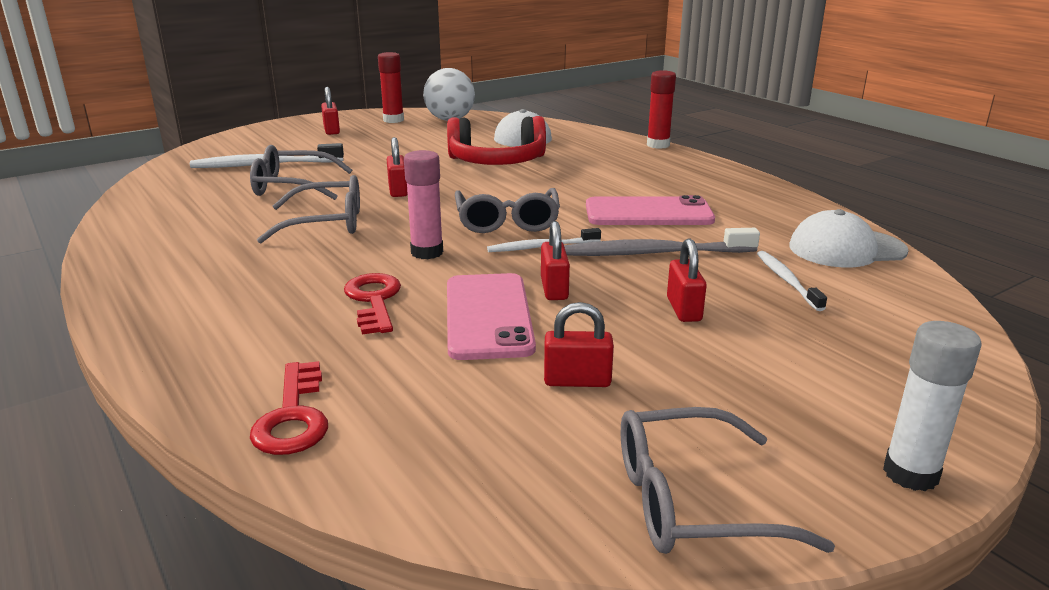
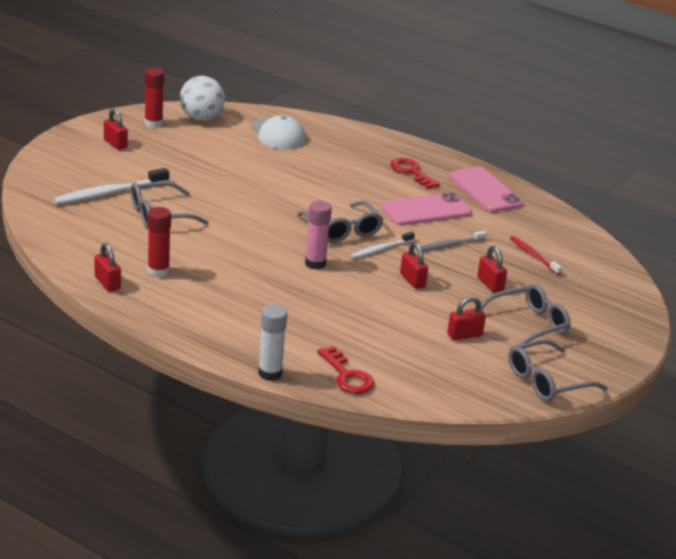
camera: 25 degrees left, 5 degrees up
(327, 223) = (225, 247): grey glasses -> grey glasses (528, 325)
(374, 301) = (318, 304): red key -> red key (411, 172)
(398, 190) = (242, 209): red padlock -> red padlock (107, 283)
(488, 316) = (391, 304): pink phone -> pink phone (485, 190)
(497, 162) = (286, 169): red headphones -> none
(654, 253) = (450, 245): grey toothbrush -> grey toothbrush, size x0.61
(658, 145) = (389, 135): red glue stick -> red glue stick (158, 271)
(787, 280) = (533, 255): white toothbrush -> red toothbrush
(846, 249) = (555, 226): white cap -> none
(910, 474) = (625, 355): white glue stick -> white glue stick (270, 373)

